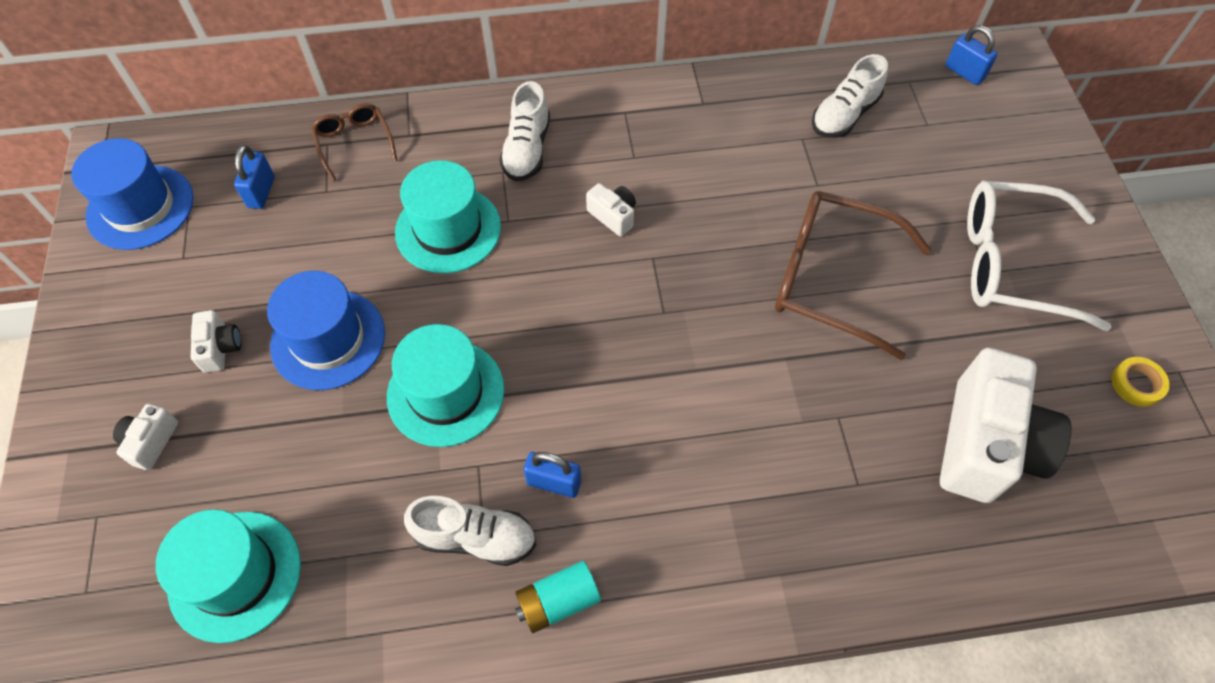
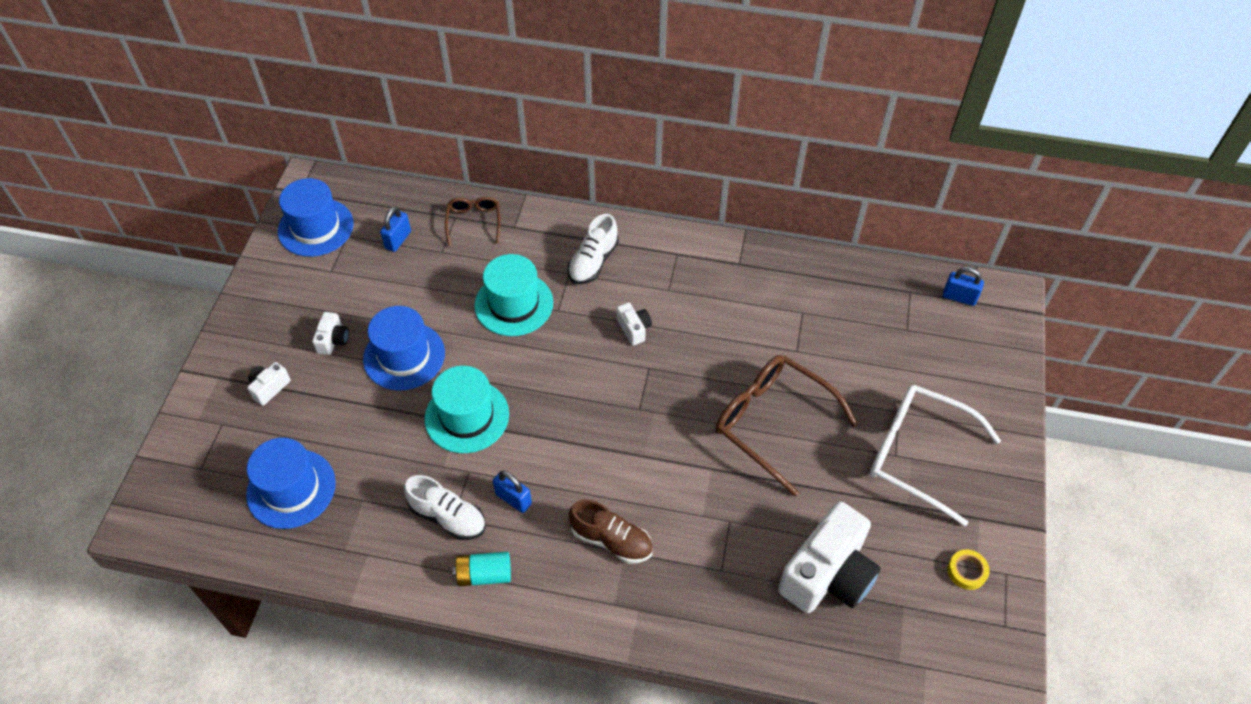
camera: 20 degrees right, 5 degrees down
(235, 575) = (291, 488): turquoise hat -> blue hat
(705, 494) = (611, 540): none -> brown shoe
(844, 115) = (844, 303): white shoe -> none
(964, 72) = (959, 297): blue padlock -> blue padlock turned 45 degrees counterclockwise

